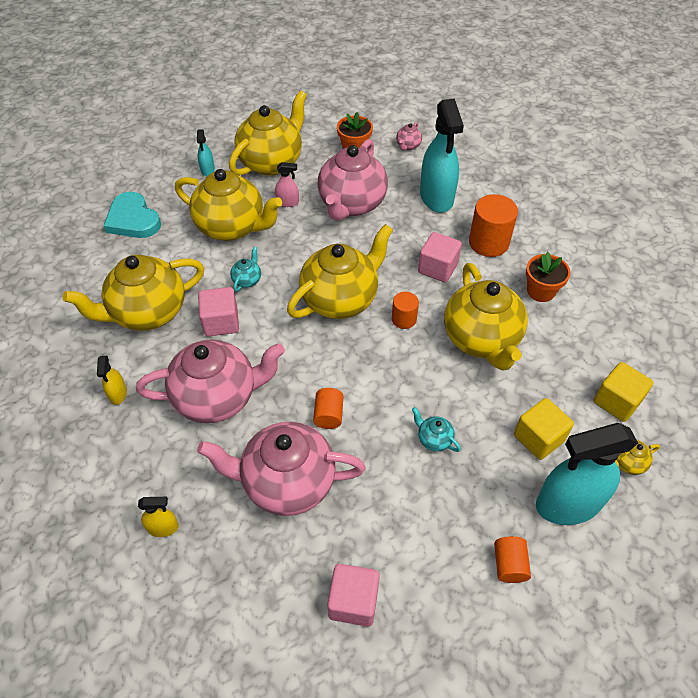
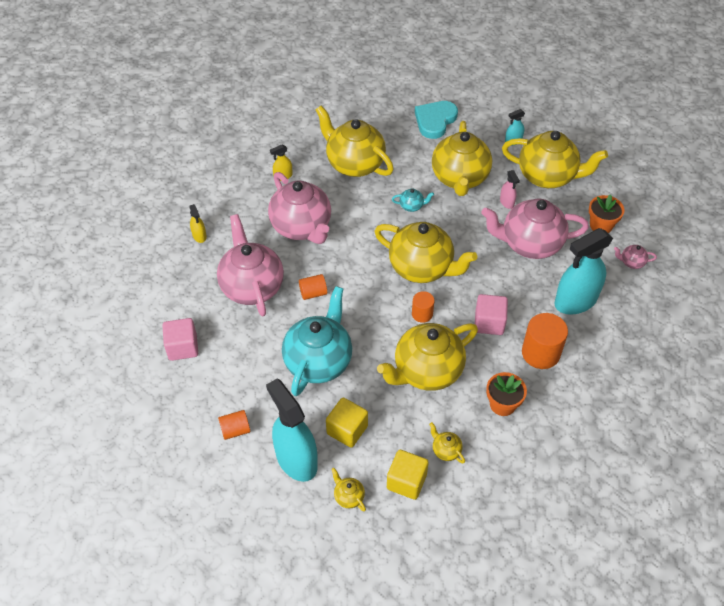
camera: 70 degrees right, 0 degrees up
(221, 322) = (365, 206): pink cube -> none
(434, 439) = (319, 361): turquoise teapot -> turquoise teapot, size x2.48
(585, 355) = (446, 450): none -> yellow teapot

